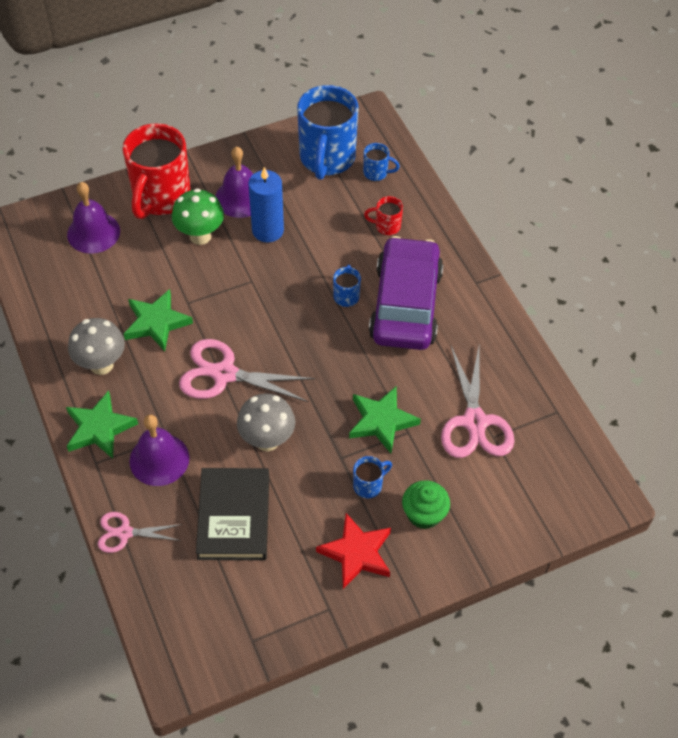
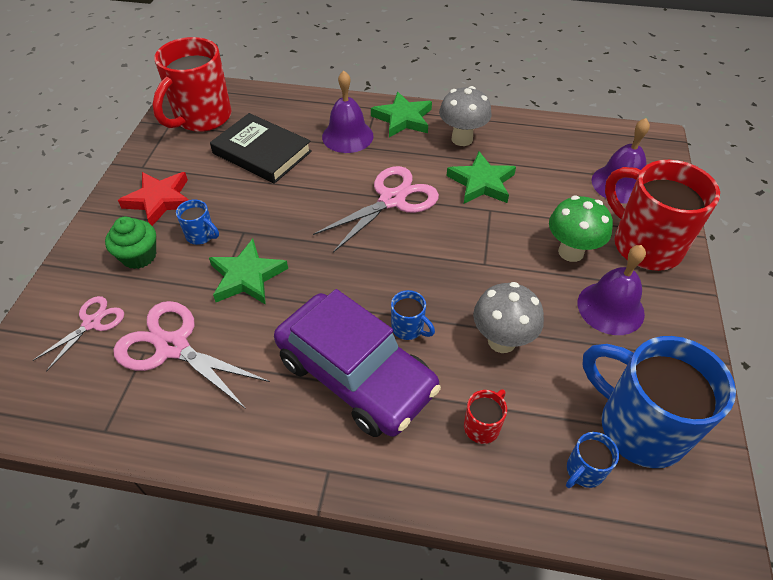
camera: 125 degrees right, 5 degrees down
(124, 533) = (307, 101): pink scissors -> pink scissors (92, 322)
(220, 616) = (202, 118): none -> red mug
(267, 230) = (546, 308): blue candle -> none
(267, 440) = (304, 197): grey mushroom -> grey mushroom (501, 341)
(369, 485) = (201, 236): blue mug -> blue mug turned 60 degrees counterclockwise

